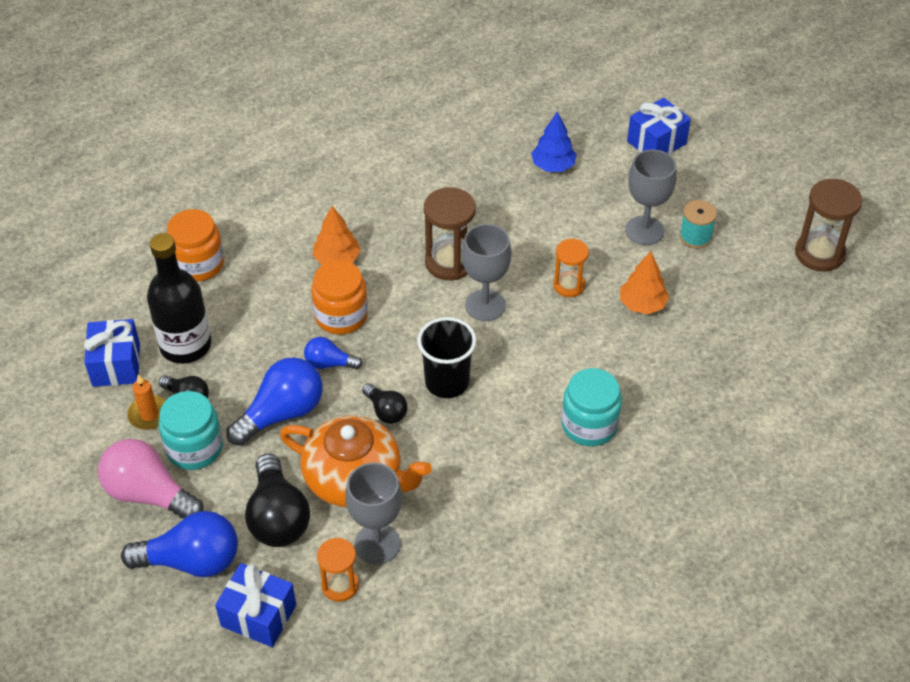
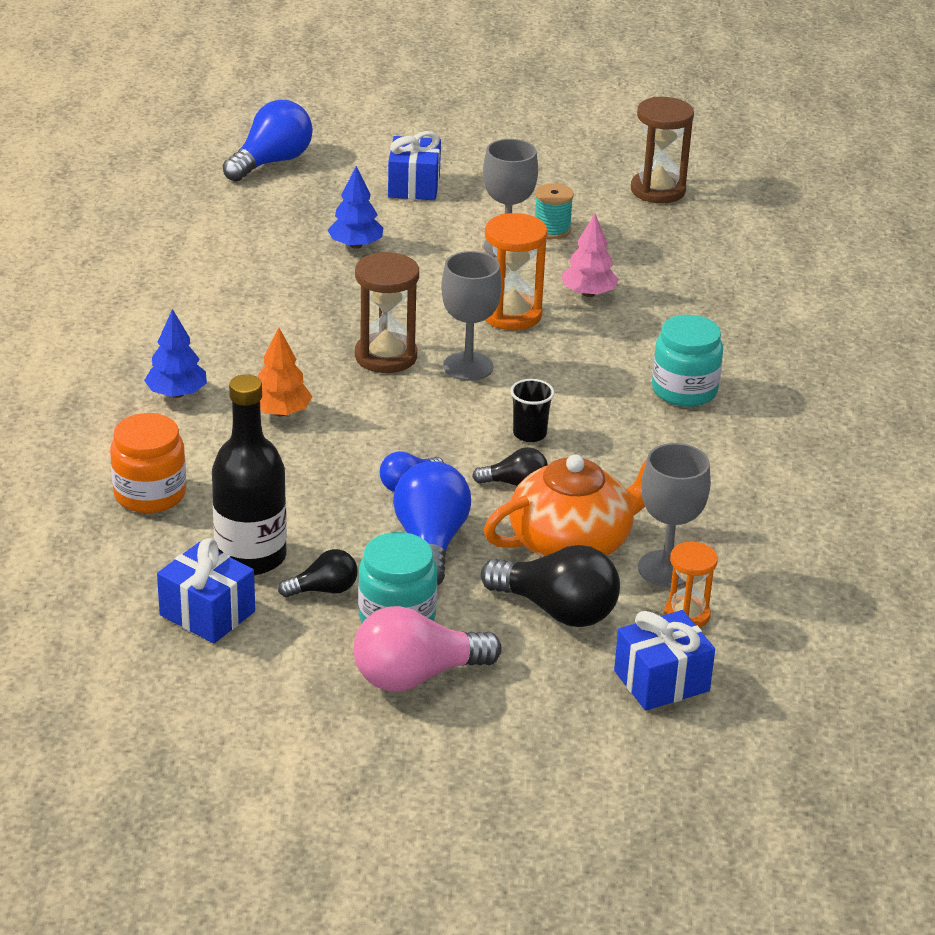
camera: 50 degrees left, 15 degrees down
(149, 414) = (309, 625): orange candle -> none
(191, 561) = (540, 690): blue light bulb -> blue light bulb (271, 162)
(304, 205) = (177, 394): none -> blue tree
(341, 316) = (357, 447): orange jar -> none
(447, 382) = (529, 434): black cup -> black cup, size x0.62
(569, 285) = (511, 314): orange hourglass -> orange hourglass, size x1.59
(642, 304) = (588, 293): orange tree -> pink tree

